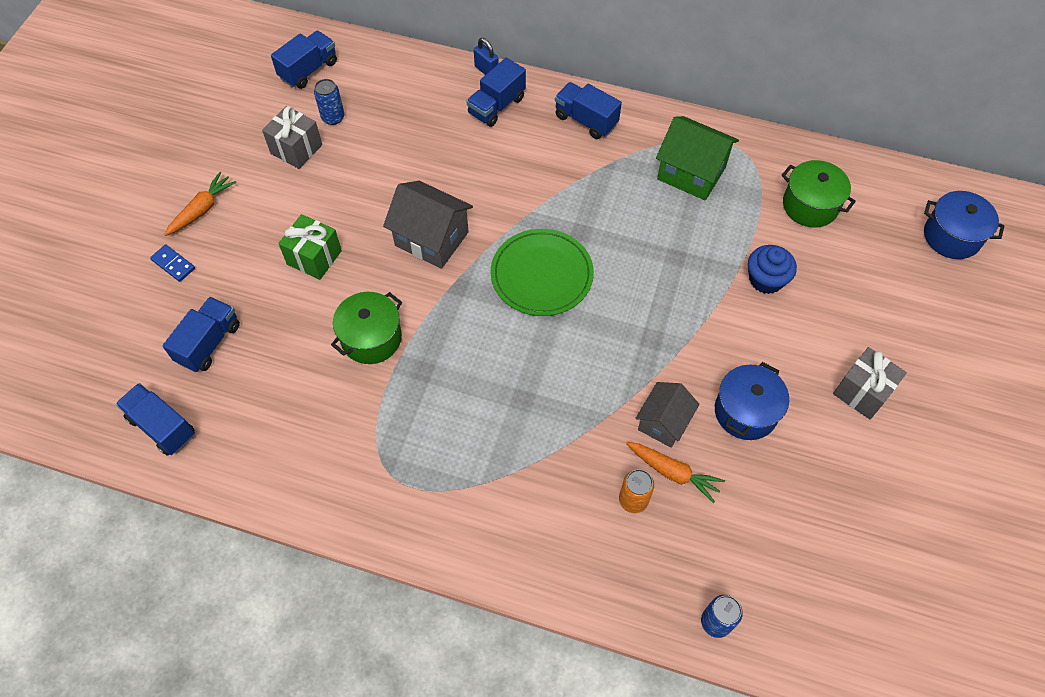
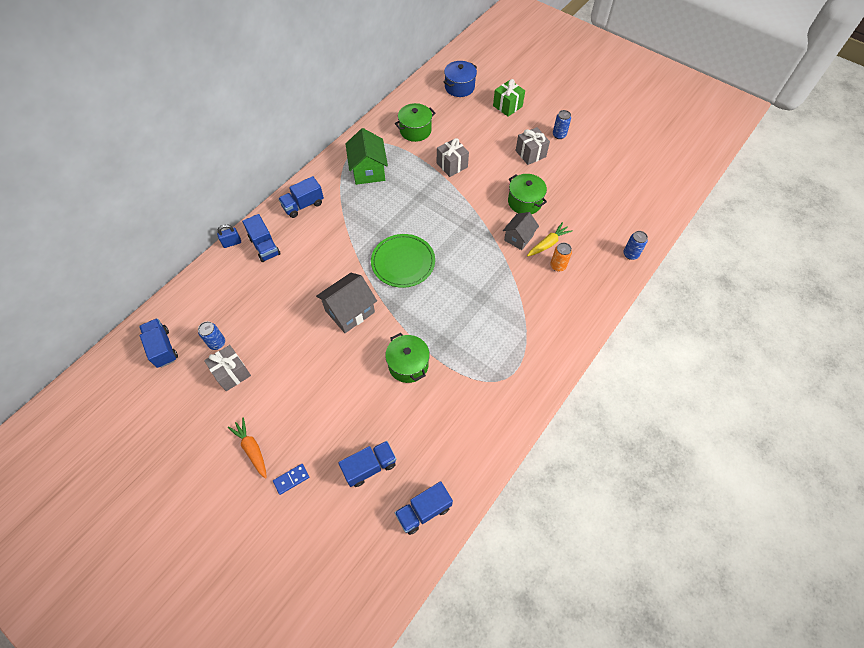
camera: 70 degrees left, 0 degrees up
(209, 343) = (369, 466): blue truck -> blue truck turned 105 degrees clockwise
(314, 257) = (331, 383): green gift -> green gift (507, 106)
(663, 422) = (518, 238): grey house -> grey house turned 75 degrees clockwise
(673, 472) = (548, 244): orange carrot -> yellow carrot
(691, 173) = (368, 170): green house -> green house turned 60 degrees counterclockwise
(745, 412) = (524, 202): blue pot -> green pot
(766, 279) = (452, 165): blue cupcake -> grey gift
(938, 428) = (559, 135): none -> blue can

